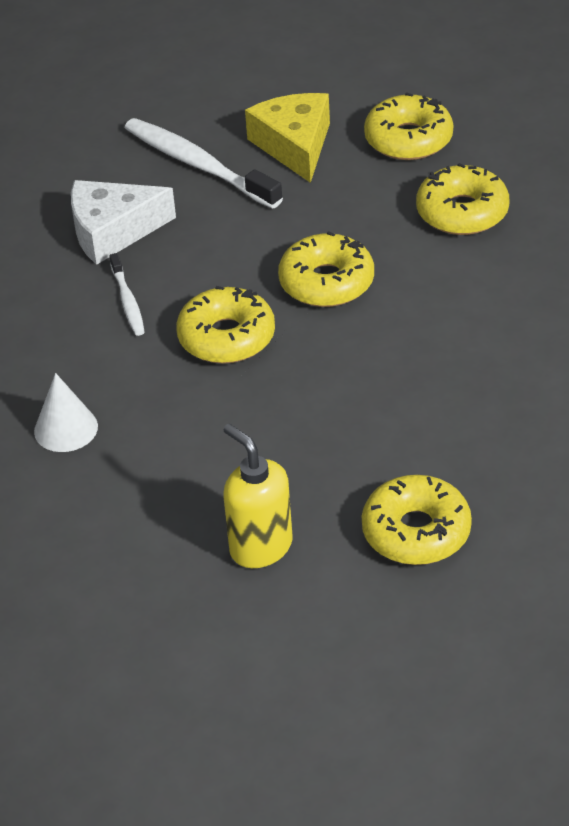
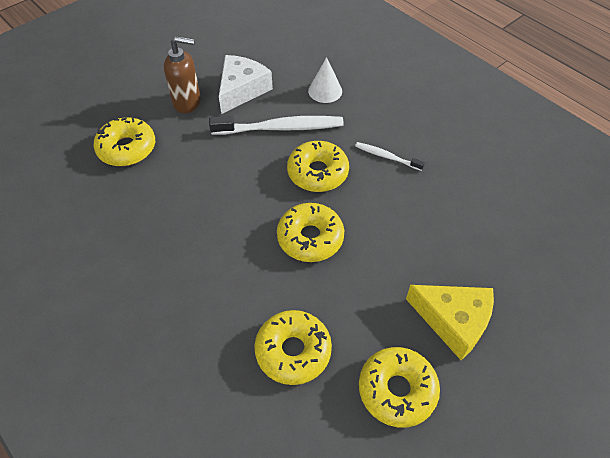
camera: 130 degrees right, 10 degrees up
(112, 231) = (452, 185): white cheese -> white cheese (242, 90)
(198, 164) = (479, 260): white toothbrush -> white toothbrush (281, 128)
(260, 547) = (187, 102): yellow soap dispenser -> brown soap dispenser

